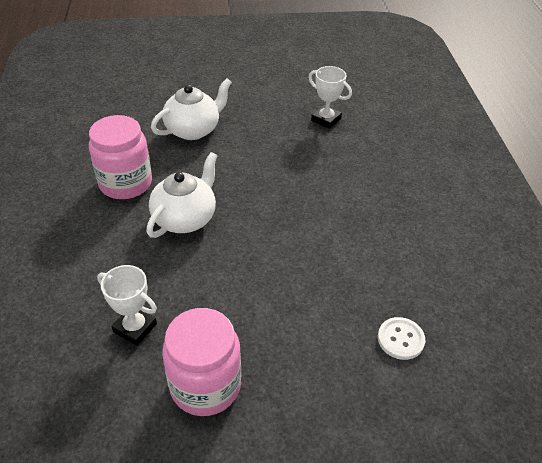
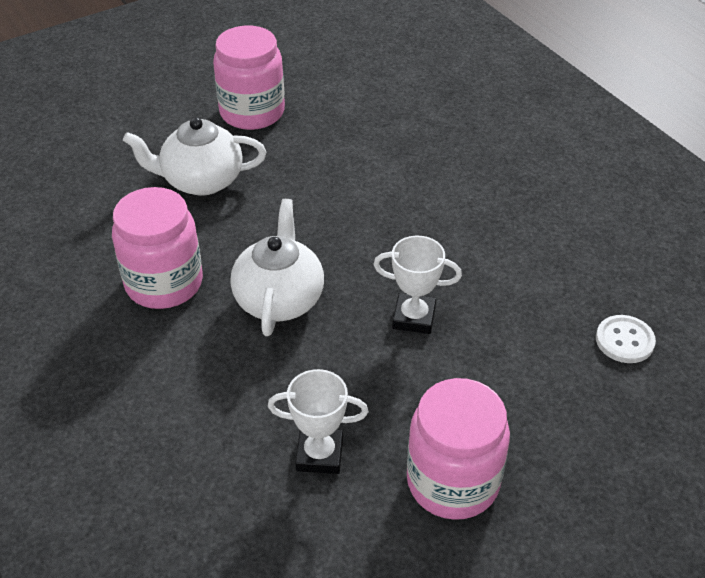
camera: 25 degrees left, 0 degrees up
(193, 130) = (201, 181): white teapot -> white teapot turned 120 degrees counterclockwise
(255, 98) = (252, 112): none -> pink jar
(326, 119) = (363, 112): white trophy -> white trophy (414, 317)

